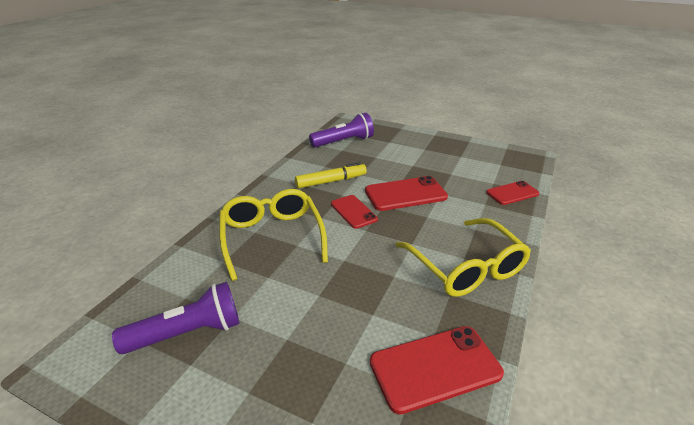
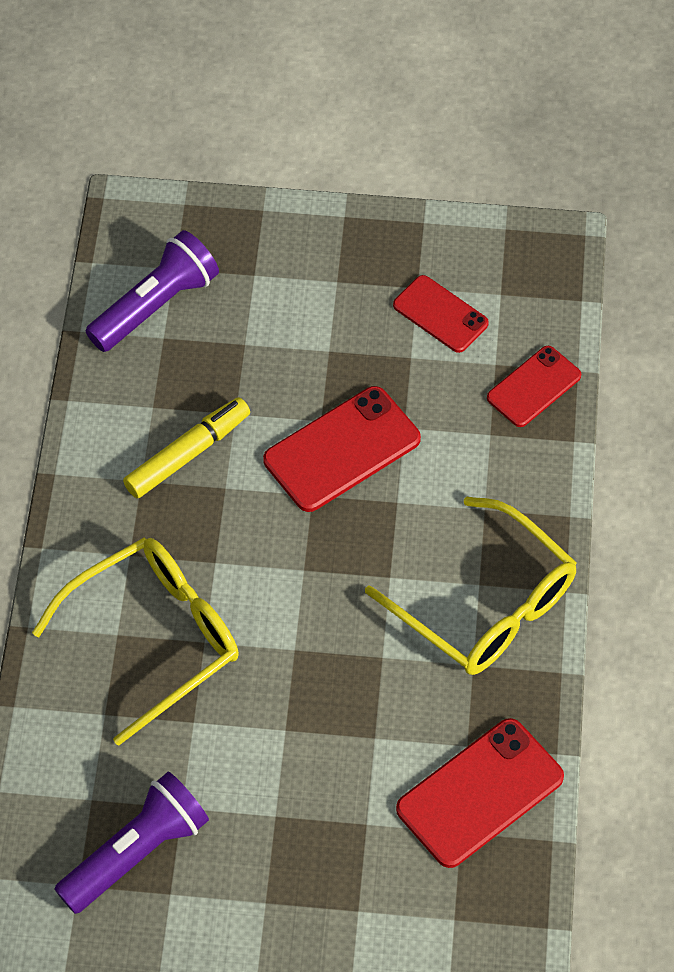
camera: 20 degrees left, 25 degrees up
(272, 237) = (154, 638): yellow glasses -> yellow glasses turned 90 degrees clockwise
(353, 212) = (265, 529): red phone -> red phone (440, 314)

